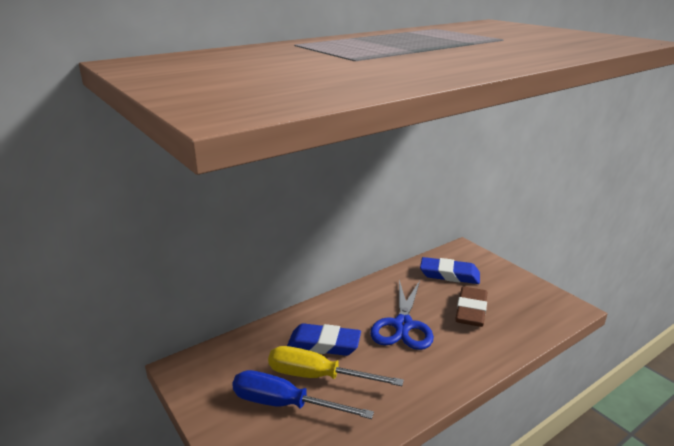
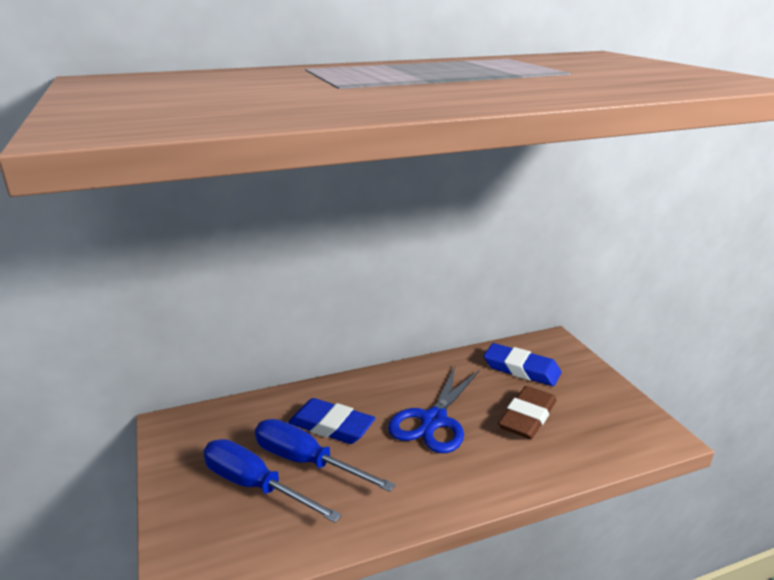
camera: 15 degrees right, 0 degrees up
(318, 376) = (306, 462): yellow screwdriver -> blue screwdriver

